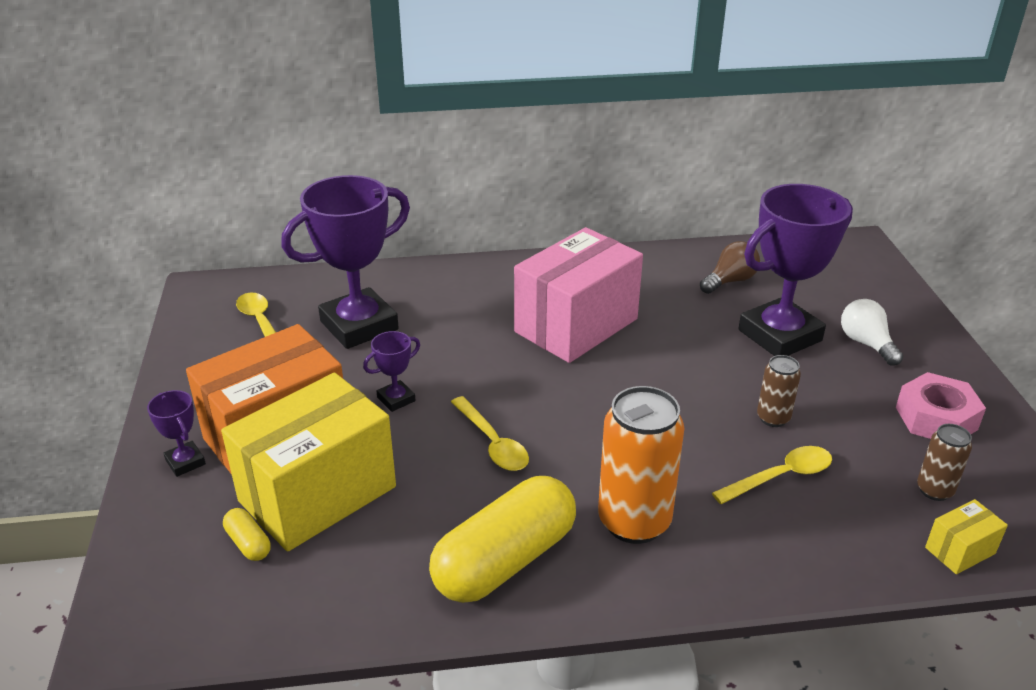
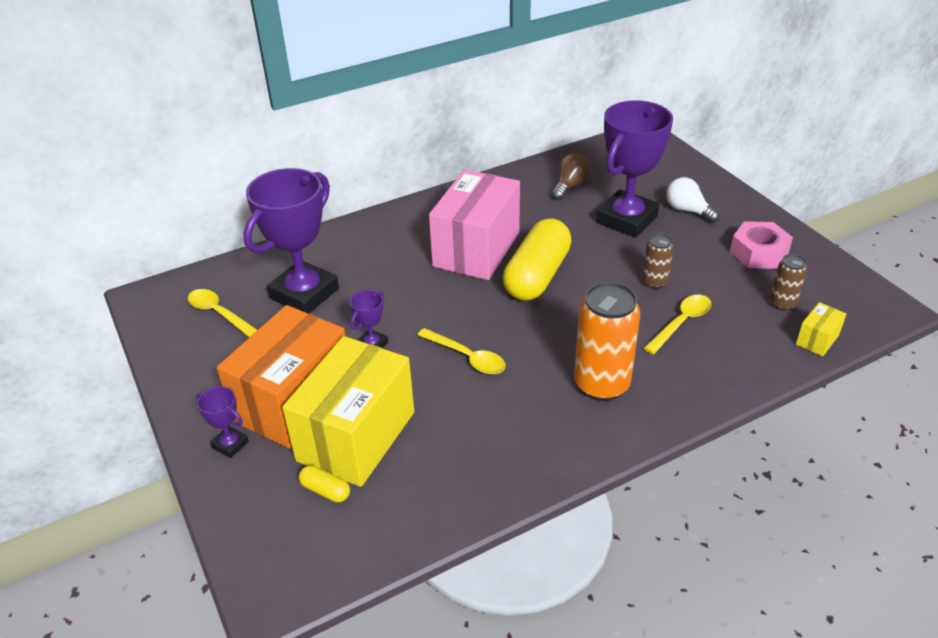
camera: 20 degrees left, 5 degrees up
(505, 560) = (527, 441): yellow capsule -> yellow capsule (537, 275)

